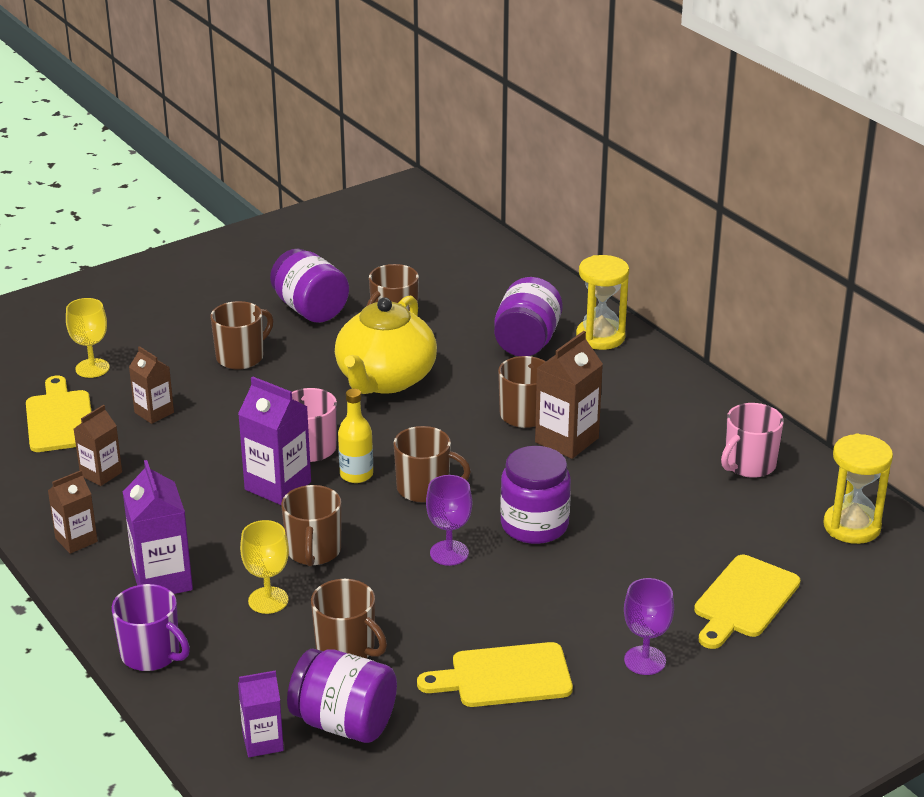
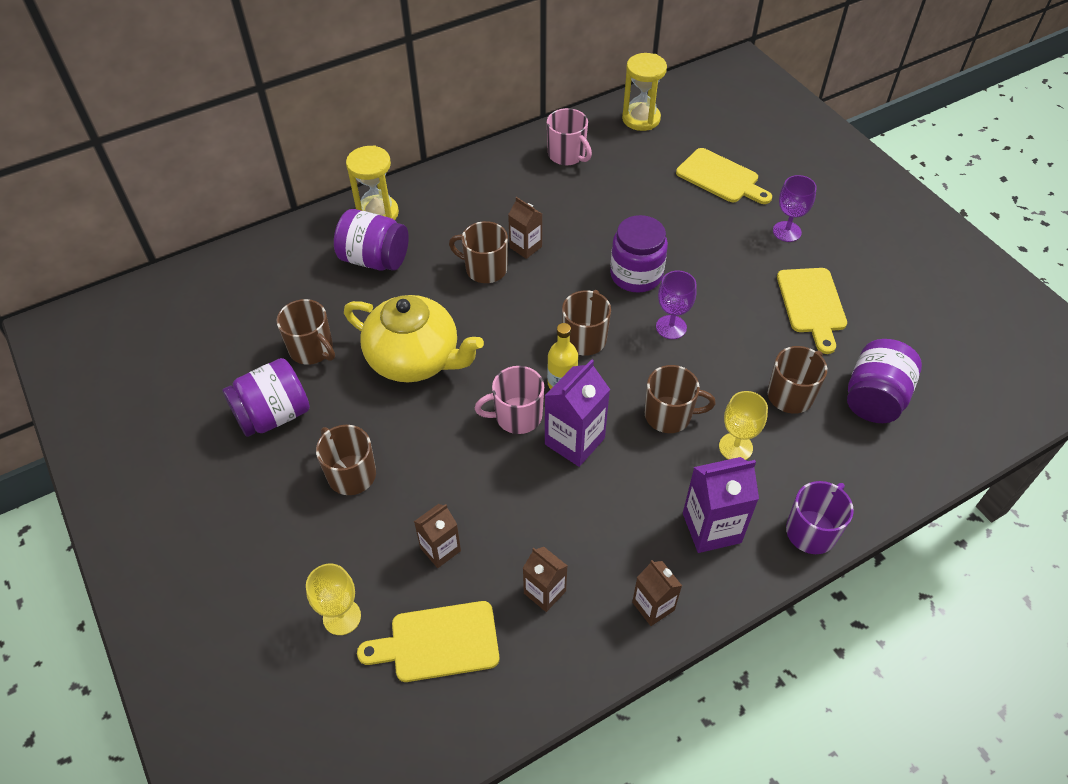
camera: 85 degrees left, 20 degrees up
(263, 742) = (904, 449): purple carton -> none
(566, 440) = (525, 247): brown carton -> brown carton, size x0.63

